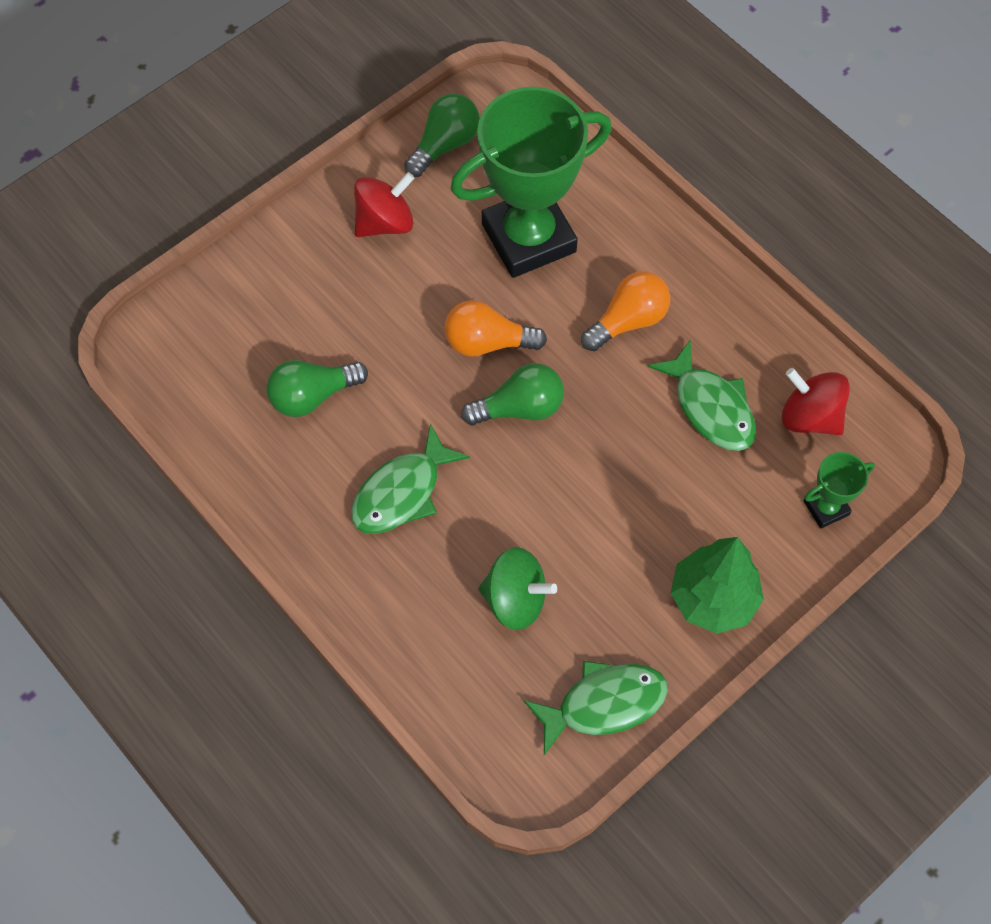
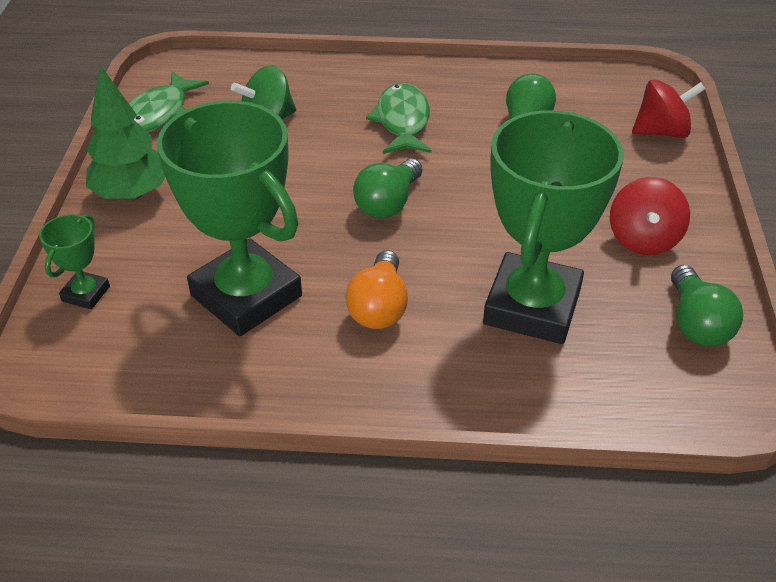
camera: 135 degrees right, 20 degrees down
(487, 342) = (462, 222): orange light bulb -> none
(710, 407) = (246, 296): green fish -> green trophy
(810, 417) = (153, 345): red spinning top -> red spinning top (661, 132)

